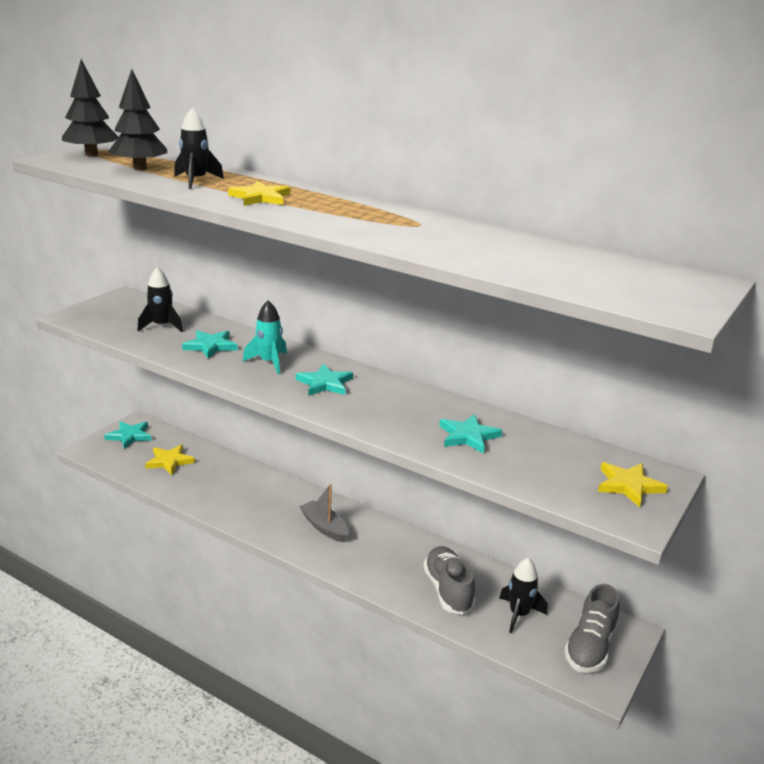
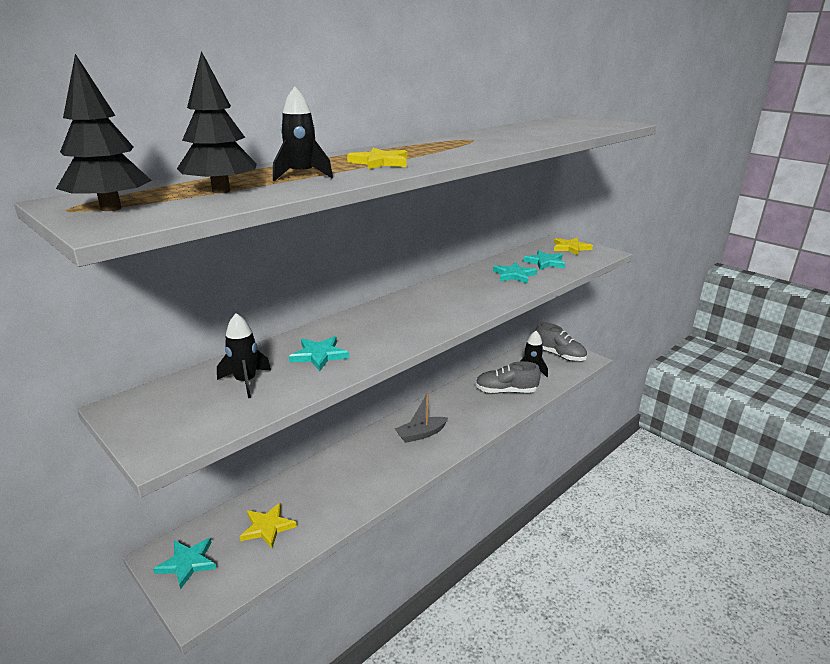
camera: 75 degrees left, 0 degrees up
(269, 362) = (372, 329): turquoise rocket -> none
(325, 383) = (422, 310): turquoise star -> turquoise star (545, 262)

